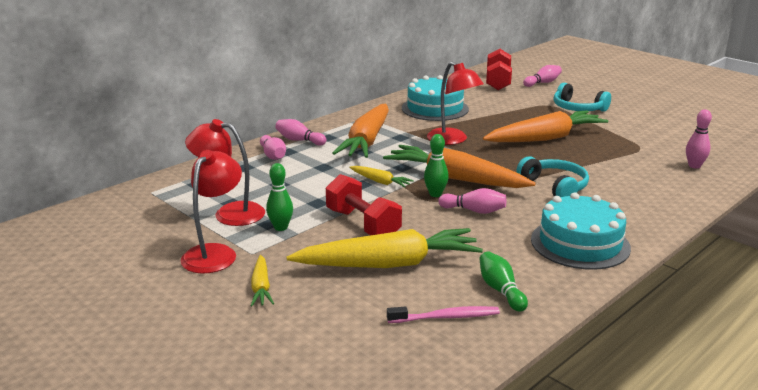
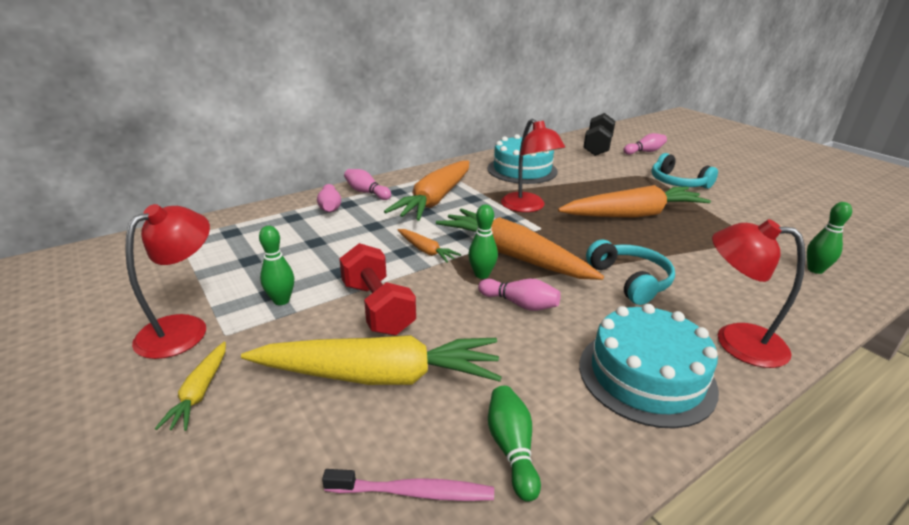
camera: 10 degrees right, 5 degrees up
(230, 213) = (239, 273): red lamp -> red lamp (736, 341)
(380, 182) = (426, 251): yellow carrot -> orange carrot
(498, 82) = (597, 147): red dumbbell -> black dumbbell
(694, 166) = (815, 270): pink bowling pin -> green bowling pin

